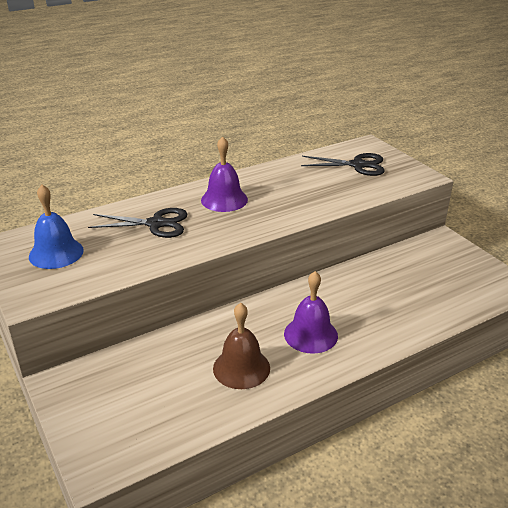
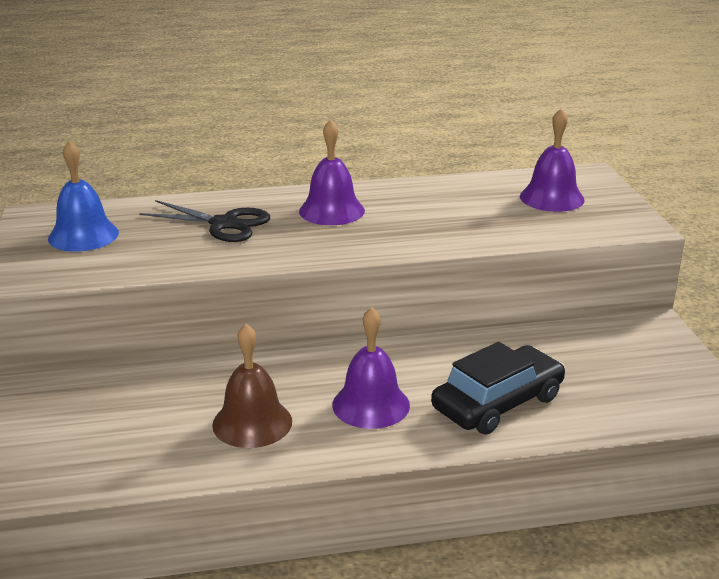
camera: 20 degrees right, 5 degrees down
(357, 165) = (552, 198): black scissors -> purple bell
(387, 314) = (498, 403): none -> black car

